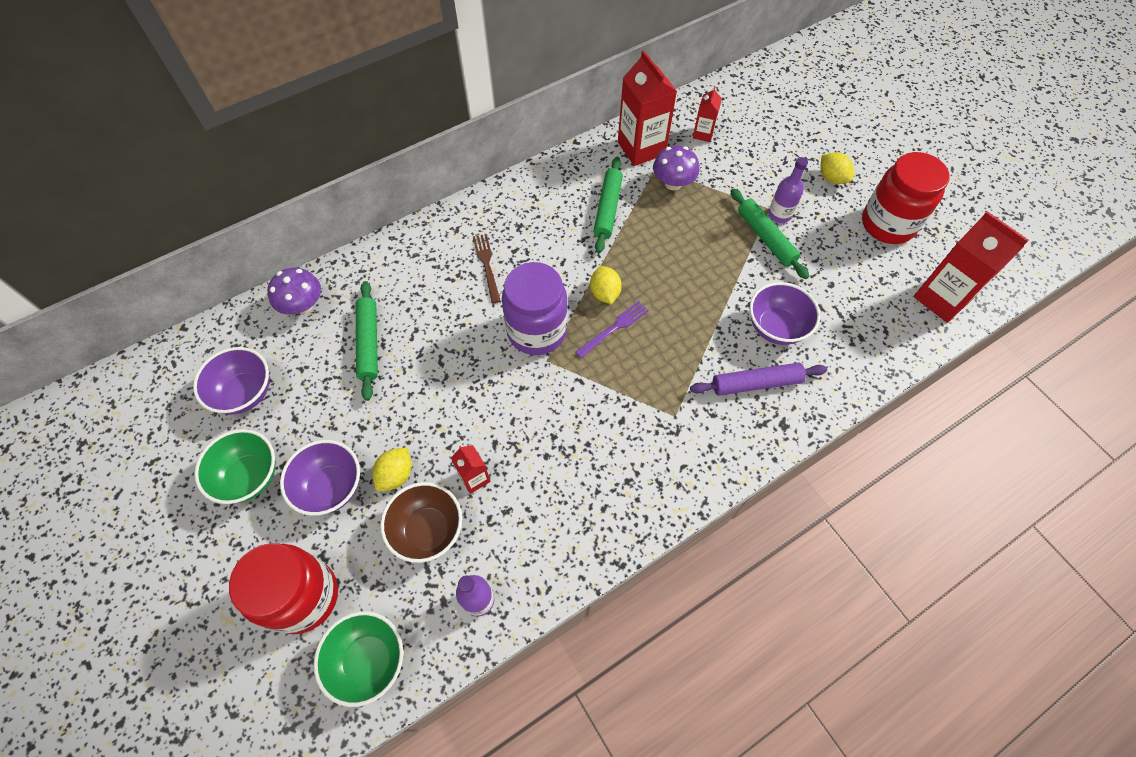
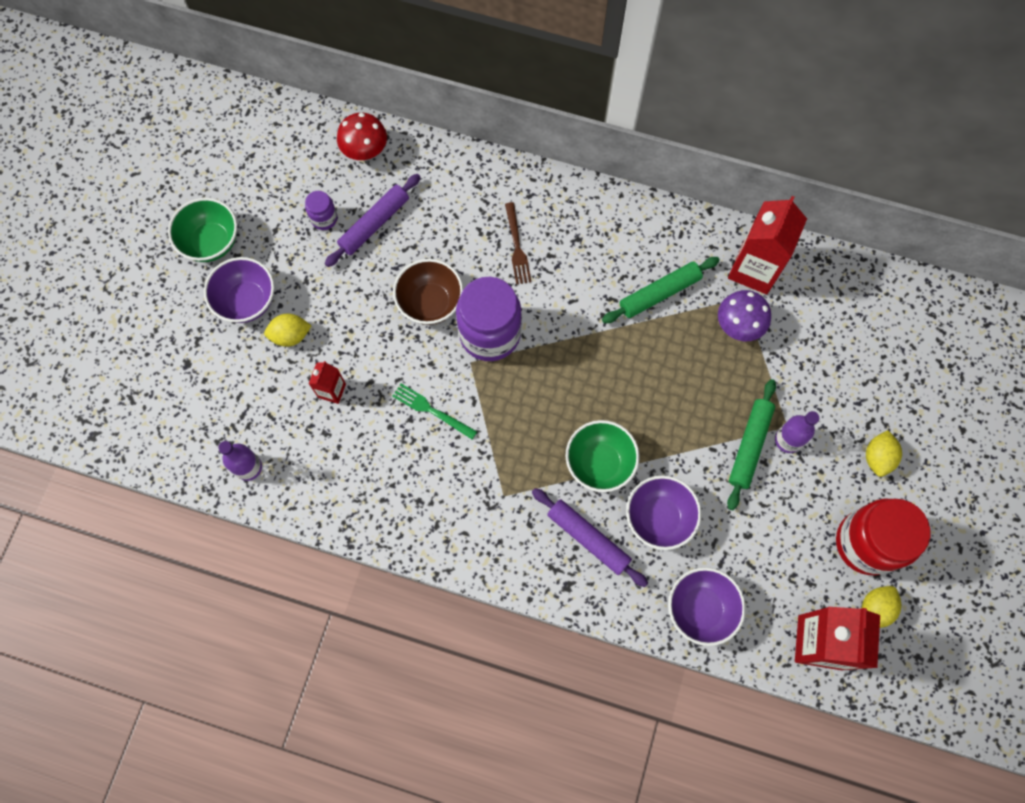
camera: 50 degrees right, 10 degrees up
(245, 393) = (266, 180): purple bowl -> purple bowl (700, 609)
(303, 305) = (365, 150): purple mushroom -> red mushroom
(303, 596) = (163, 353): red jar -> none
(325, 375) = (324, 218): none -> purple jar
(369, 343) = (374, 224): green rolling pin -> purple rolling pin
(369, 660) = (156, 431): green bowl -> green bowl (599, 463)
(428, 530) = (269, 392): brown bowl -> brown bowl (430, 303)
(487, 265) = (517, 247): brown fork -> brown fork turned 135 degrees clockwise
(560, 416) = (431, 410): none -> green fork
(605, 293) = (571, 357): yellow lemon -> yellow lemon (874, 608)
(614, 328) = (544, 390): purple fork -> none
(703, 134) = (823, 308): red carton -> none

